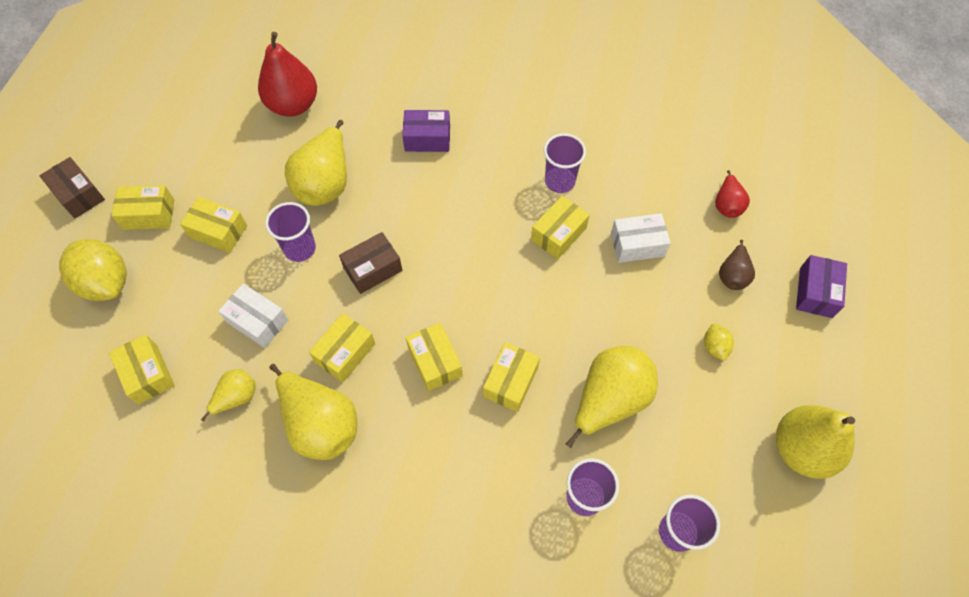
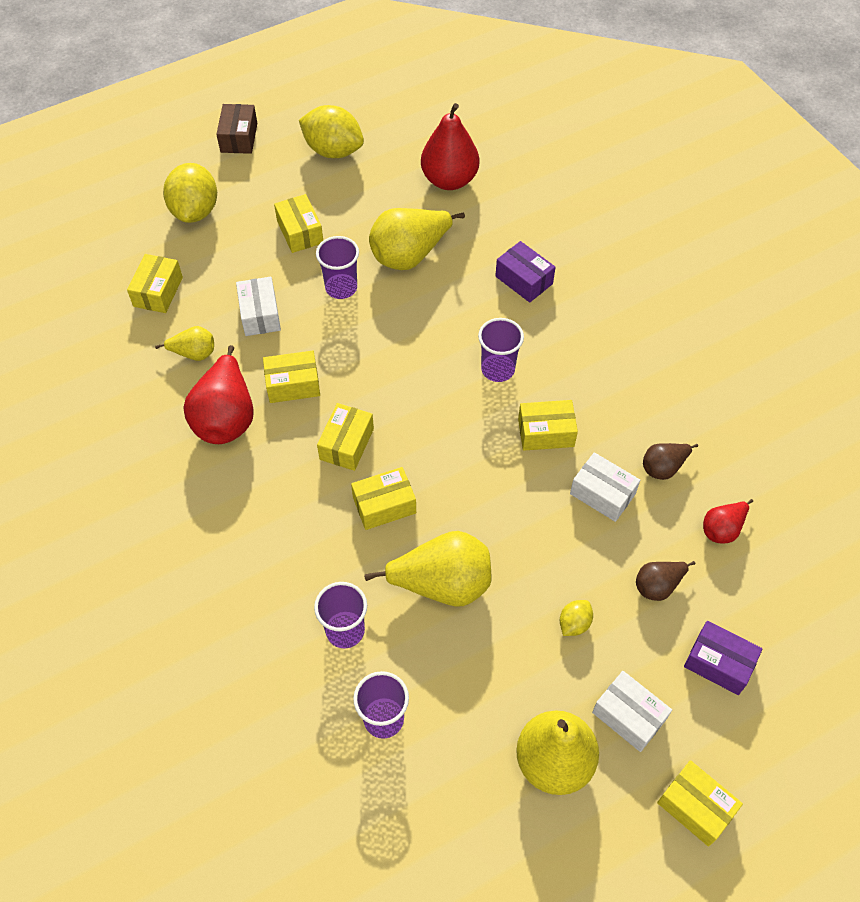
camera: 45 degrees right, 5 degrees down
(149, 214) = (268, 185): yellow box -> yellow box (695, 807)
(174, 148) = (333, 150): none -> yellow lemon
(321, 424) = (226, 418): yellow pear -> red pear
(373, 269) = (375, 343): brown box -> none
(560, 181) = (594, 394): purple cup -> purple cup (498, 369)
(653, 195) = (663, 467): none -> brown pear
(807, 375) = (629, 716): none -> white box
(815, 292) = (718, 663): purple box -> purple box turned 60 degrees clockwise

